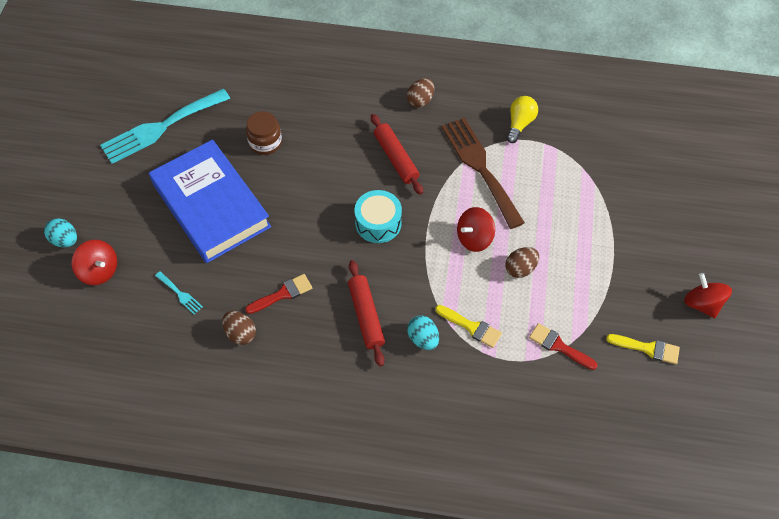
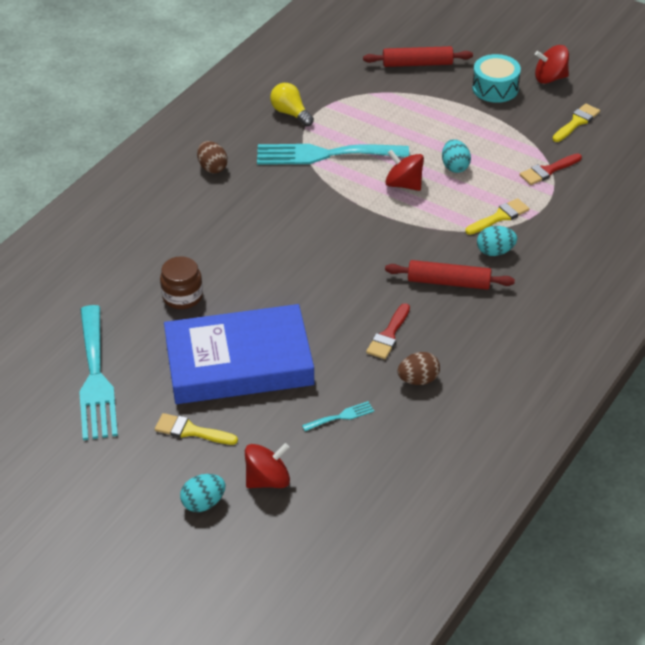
camera: 65 degrees left, 15 degrees down
(131, 204) = (191, 431): none -> yellow brush
(282, 294) = (388, 335): red brush -> red brush turned 150 degrees counterclockwise
(378, 223) = (345, 242): turquoise drum -> turquoise drum (495, 88)
(396, 158) = (273, 206): red rolling pin -> red rolling pin (417, 64)
(474, 238) = (404, 184): red spinning top -> red spinning top turned 135 degrees clockwise
(480, 167) = (324, 154): brown fork -> turquoise fork
(520, 268) = (455, 167): brown egg -> turquoise egg

